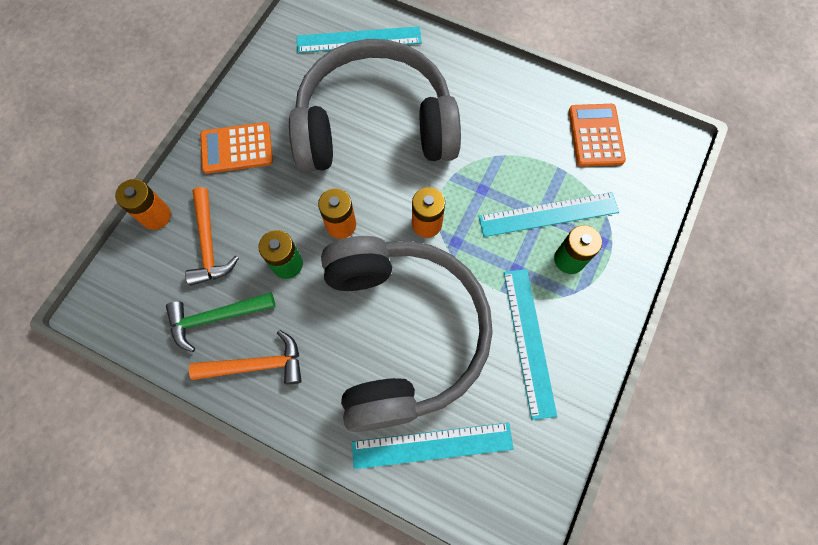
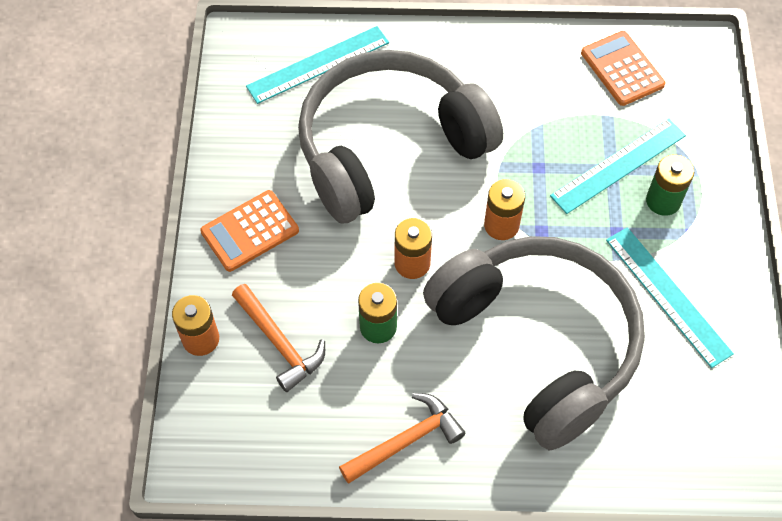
camera: 25 degrees left, 10 degrees down
(216, 318) = (333, 414): green hammer -> none
(432, 445) = (630, 436): turquoise ruler -> none

